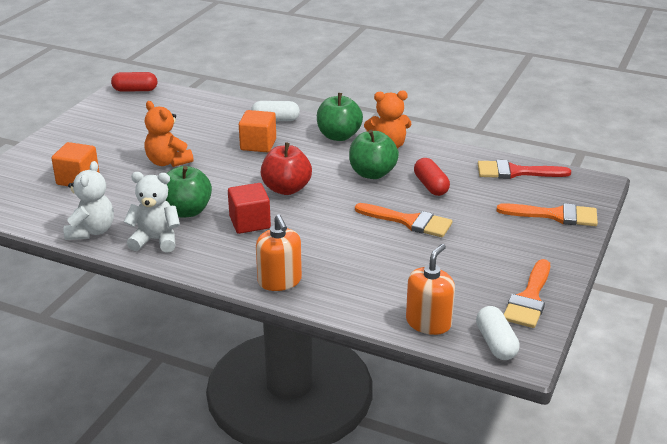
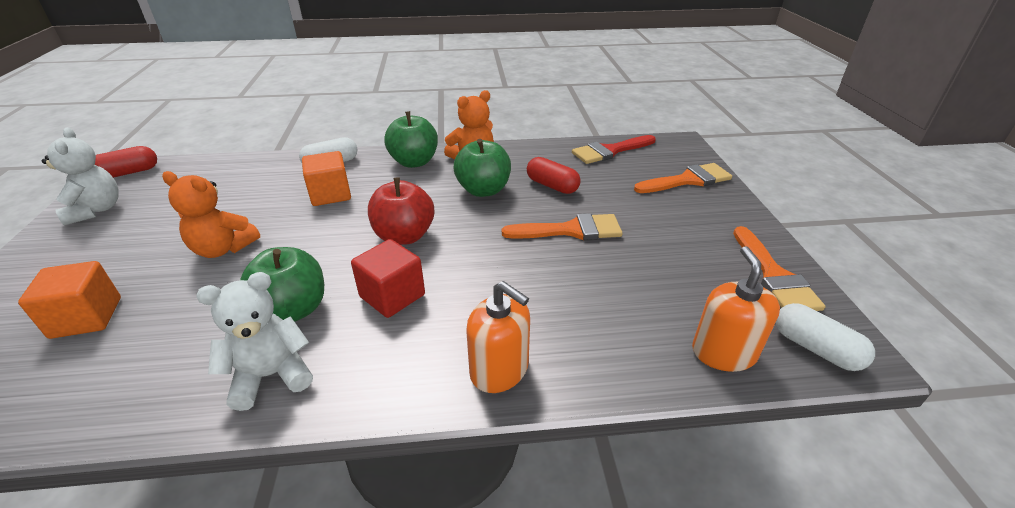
camera: 30 degrees left, 5 degrees up
(91, 231) = (148, 402): white teddy bear -> white teddy bear (96, 210)

